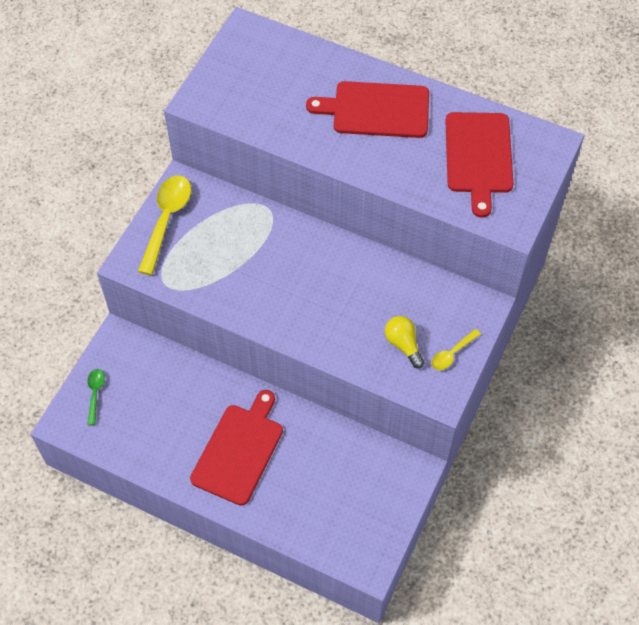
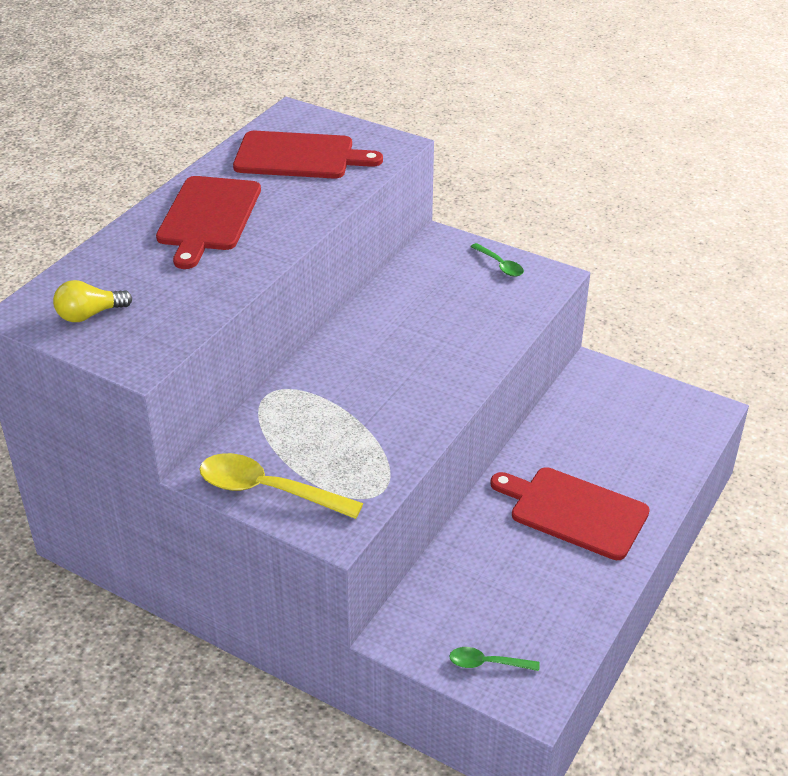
camera: 85 degrees left, 20 degrees down
(403, 344) = (486, 297): yellow light bulb -> yellow light bulb (89, 315)
(452, 354) = (500, 265): yellow spoon -> green spoon

